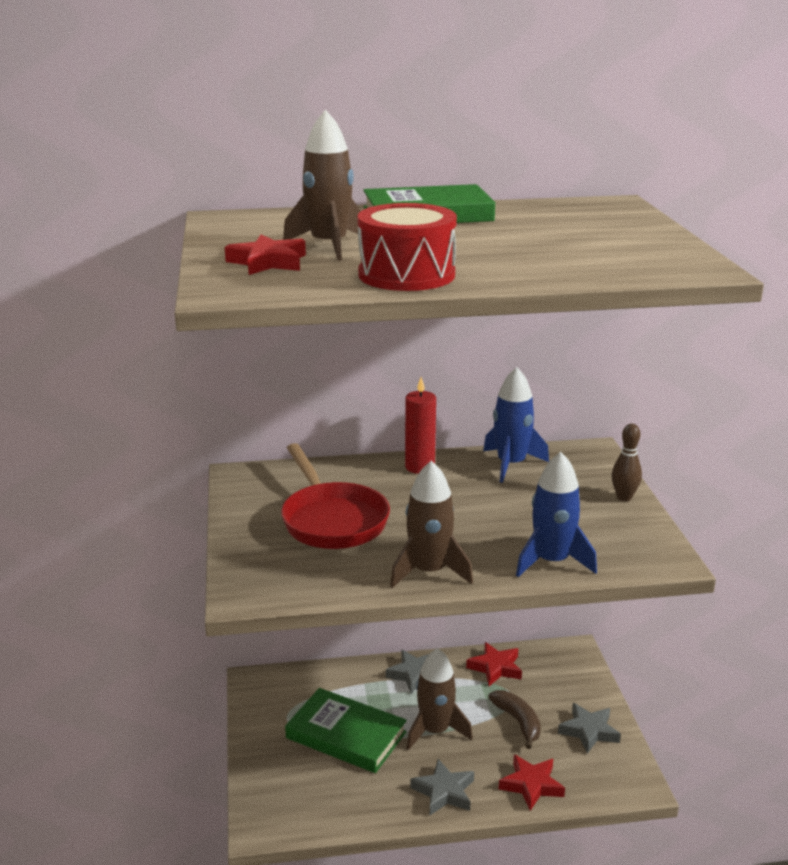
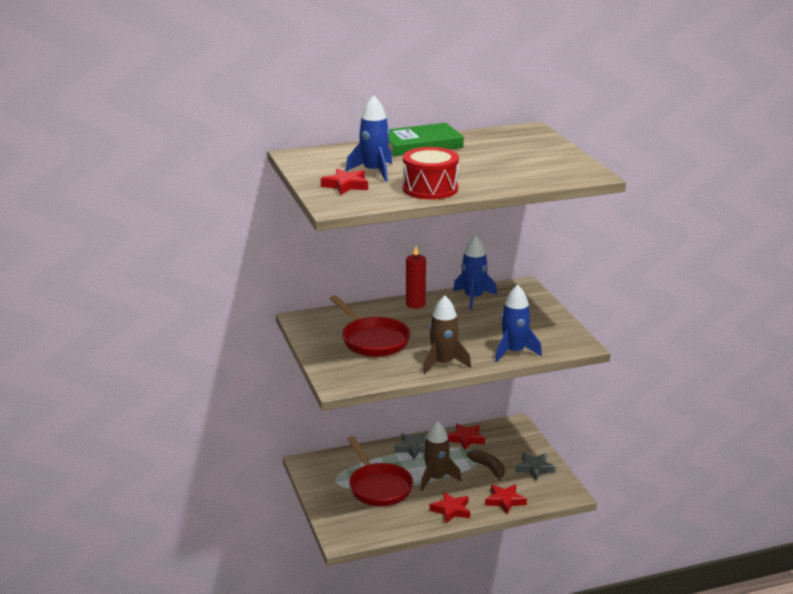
camera: 10 degrees left, 0 degrees up
(329, 246) = (374, 172): brown rocket -> blue rocket
(346, 735) = (378, 487): green book -> red pan
(444, 792) = (451, 510): grey star -> red star
(624, 497) = (548, 312): brown bowling pin -> none

